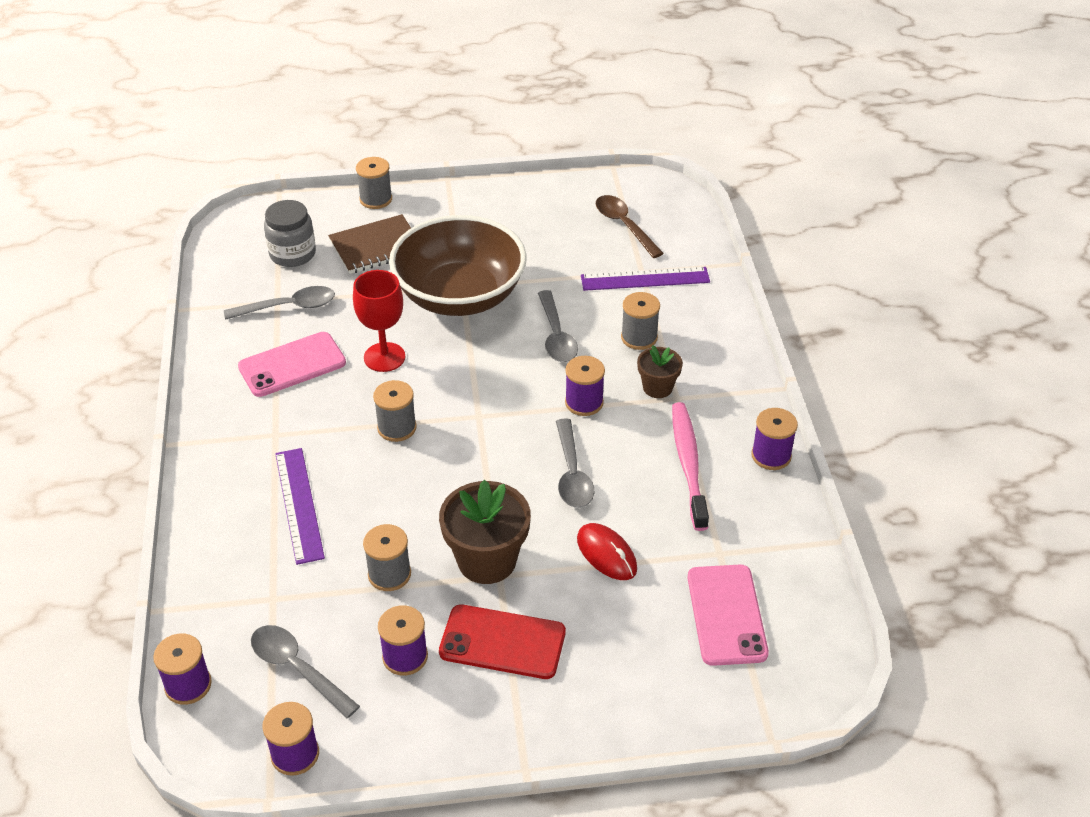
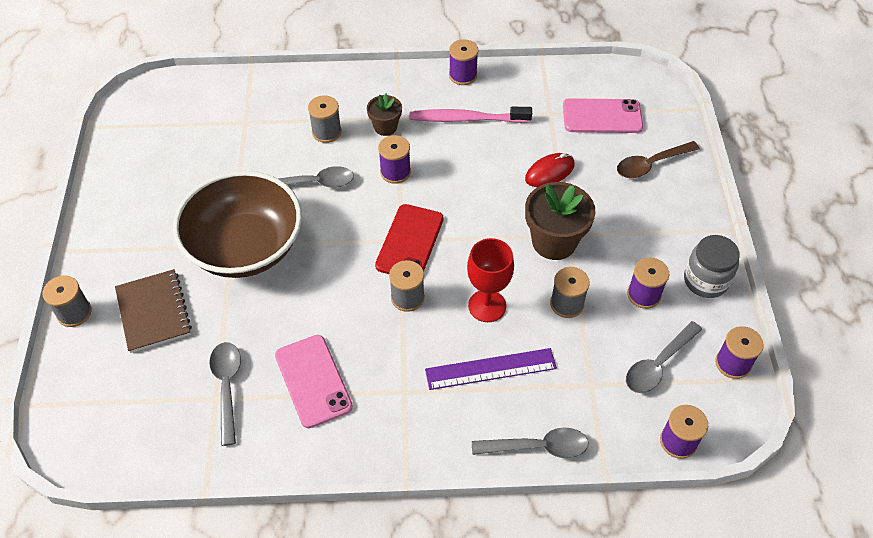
camera: 85 degrees left, 10 degrees up
(292, 254) = (142, 386): grey jar -> grey jar (705, 280)
(384, 357) = (316, 306): red goblet -> red goblet (487, 306)
(502, 642) = (628, 236): red phone -> red phone (410, 242)
(572, 473) = (470, 185): grey spoon -> grey spoon (537, 447)
(624, 226) = (181, 127): brown spoon -> brown spoon (651, 164)
(645, 279) = (255, 121): purple ruler -> none

